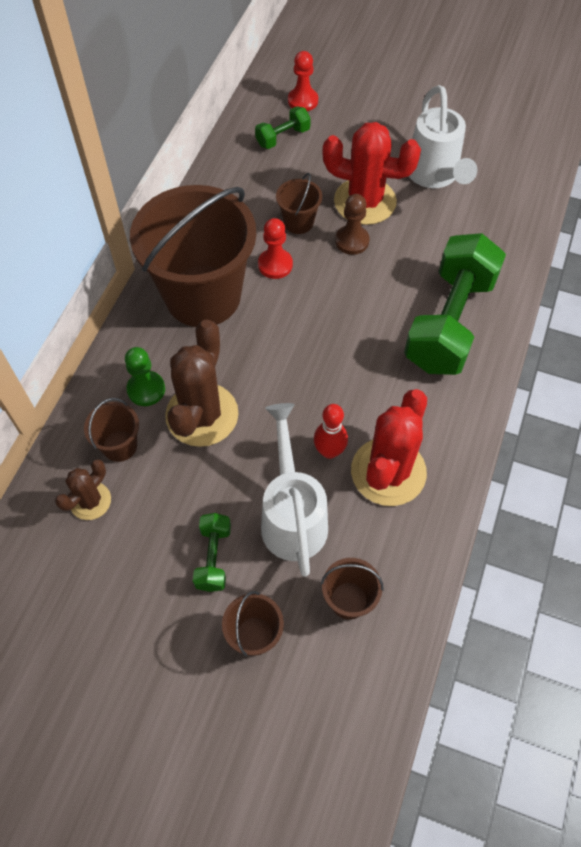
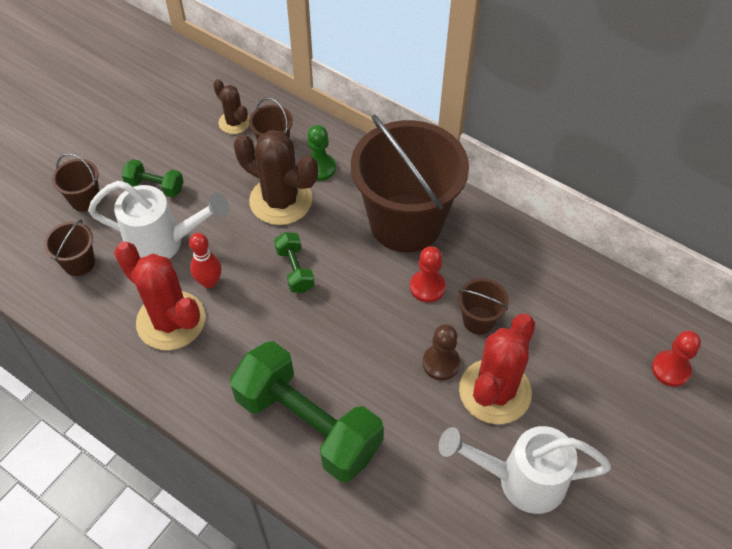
camera: 105 degrees right, 5 degrees down
(283, 137) = (610, 334): green dumbbell -> green dumbbell (295, 270)

